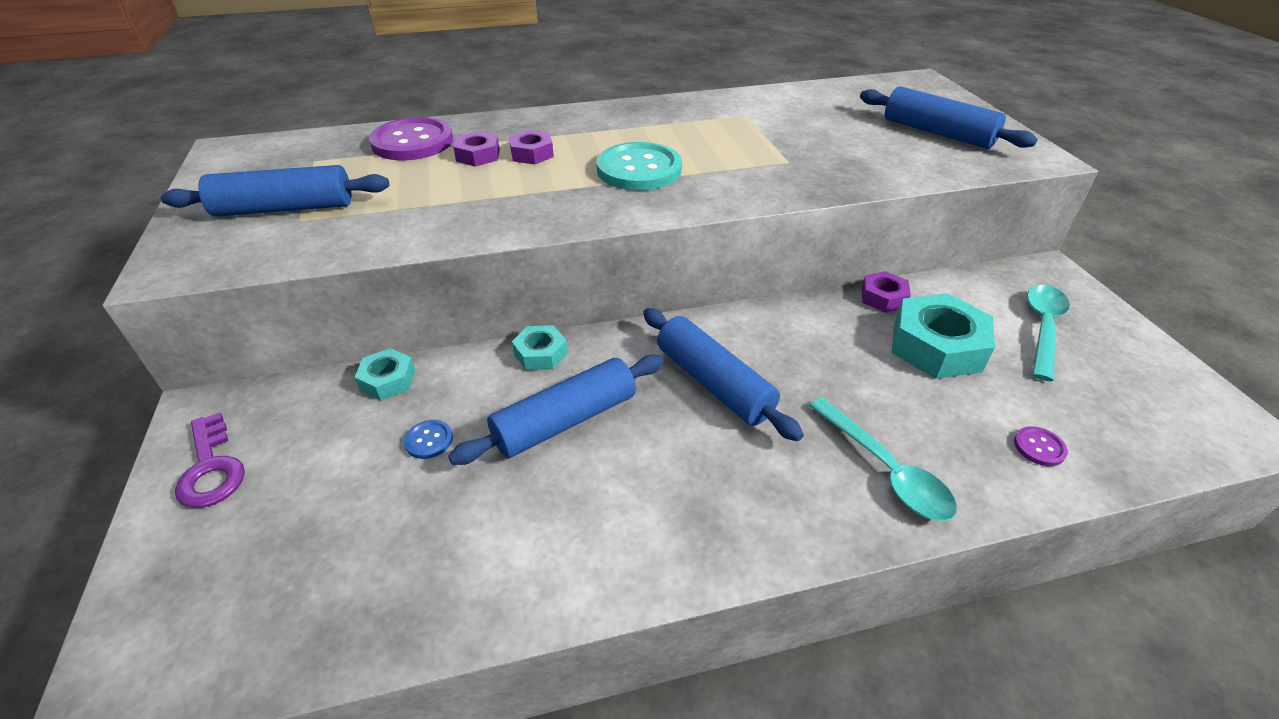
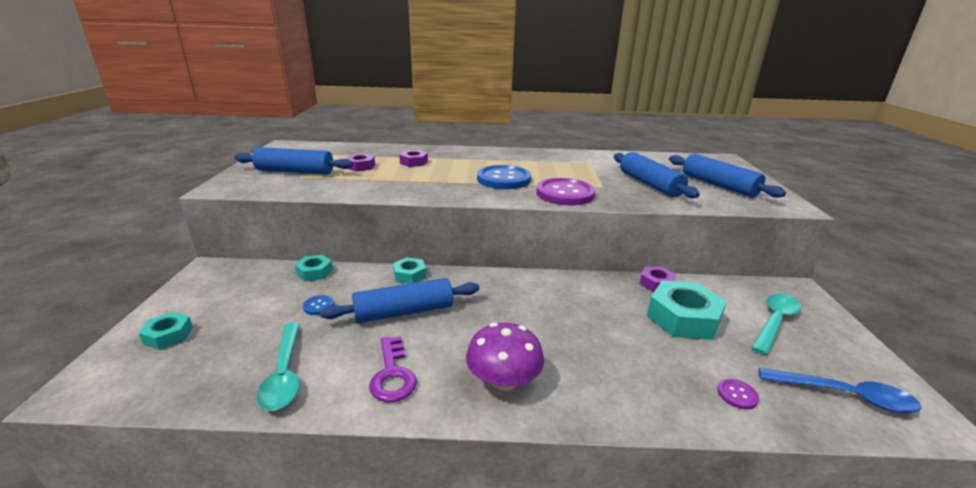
camera: 15 degrees right, 15 degrees down
(208, 553) = (168, 335): none -> turquoise nut
(211, 468) = (196, 296): purple key -> purple key (392, 375)
(412, 142) = (382, 153): purple button -> purple button (565, 194)
(532, 154) = (445, 165): purple nut -> purple nut (360, 166)
(639, 169) = (503, 179): turquoise button -> blue button
(713, 383) = (510, 310): blue rolling pin -> blue rolling pin (649, 184)
(756, 499) = (503, 380): none -> purple mushroom
(885, 470) = (606, 383): turquoise spoon -> turquoise spoon (284, 374)
(1151, 418) = (845, 395): none -> blue spoon

